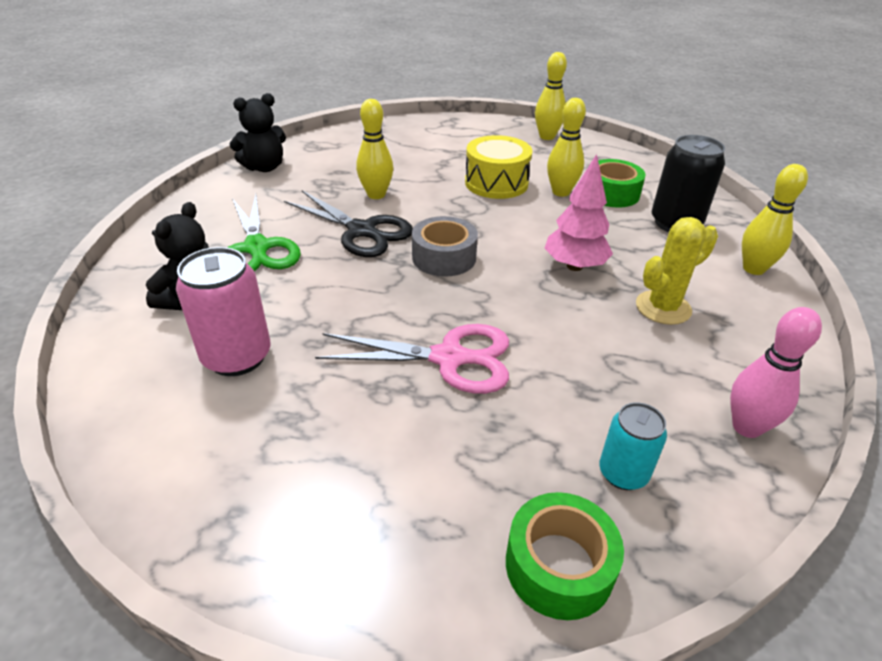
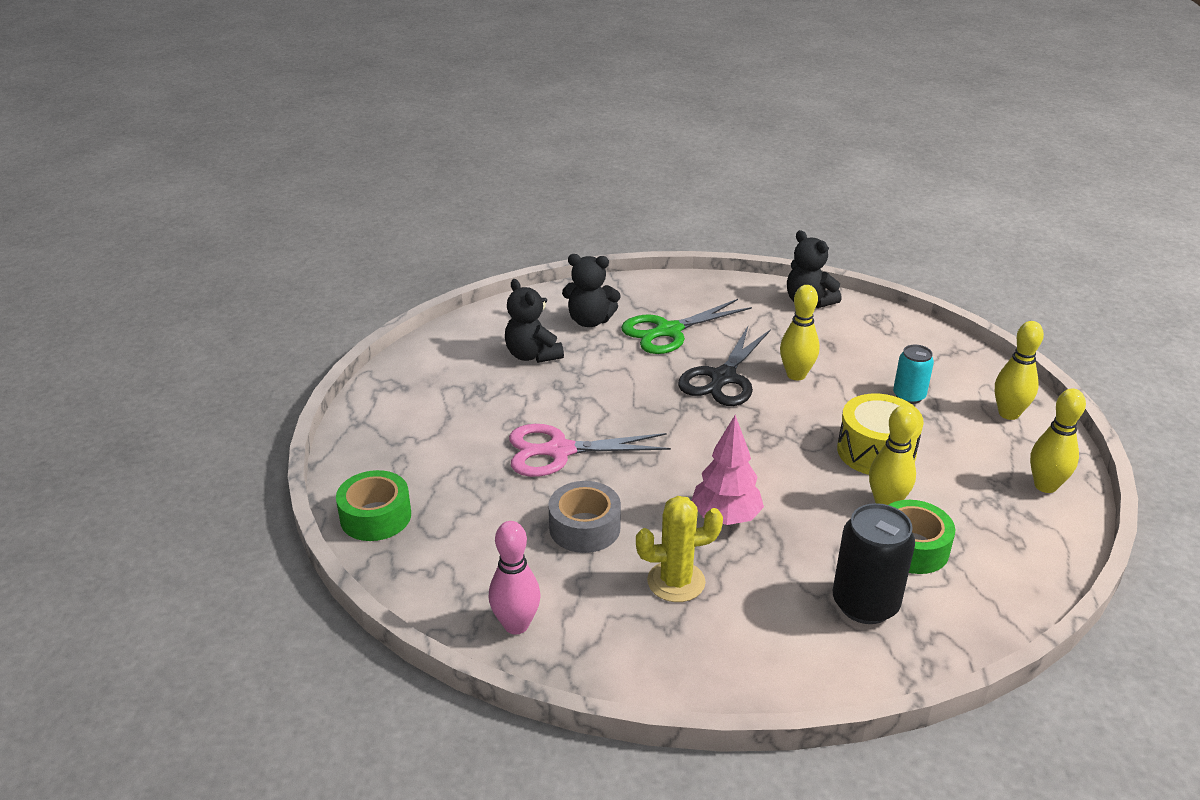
camera: 80 degrees right, 5 degrees down
(237, 357) = (532, 355): pink can -> black teddy bear
(444, 257) = (701, 431): grey tape -> grey tape (584, 528)
(450, 358) = (558, 451): pink scissors -> pink scissors turned 90 degrees clockwise
(623, 473) = (454, 547): turquoise can -> turquoise can (909, 396)
(663, 307) = (676, 582): yellow cactus -> yellow cactus turned 60 degrees counterclockwise
(753, 269) = (788, 668): yellow bowling pin -> yellow bowling pin (1008, 414)

